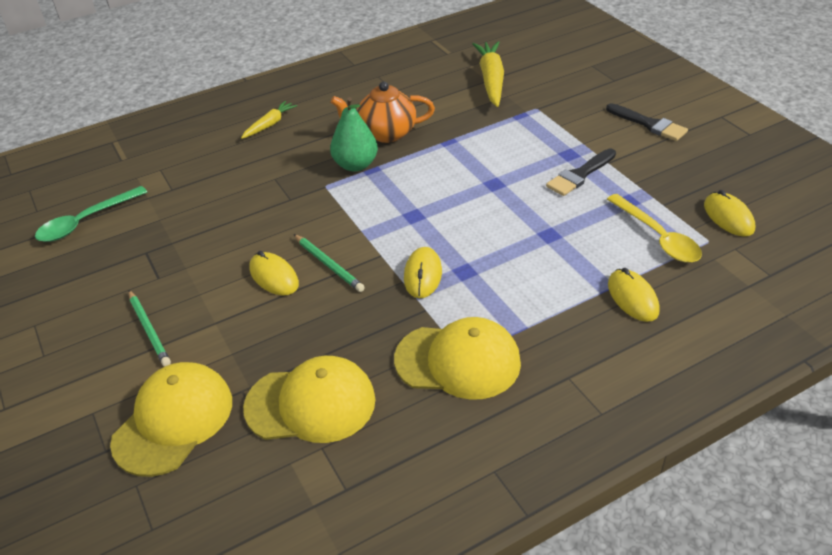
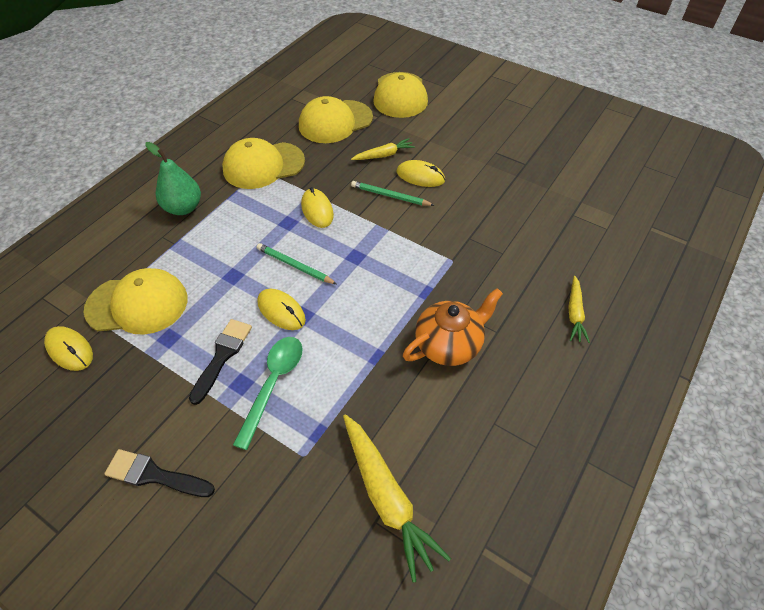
camera: 150 degrees right, 10 degrees up
(86, 221) = (597, 169): green spoon -> green spoon (273, 384)
(149, 330) = (463, 125): green pencil -> green pencil (295, 266)
(290, 320) = (384, 155): none -> yellow carrot
(355, 165) = (445, 292): green pear -> green pear (183, 208)
(632, 298) = (155, 242): yellow mouse -> yellow mouse (281, 311)
(657, 237) = (137, 304): yellow spoon -> yellow cap

